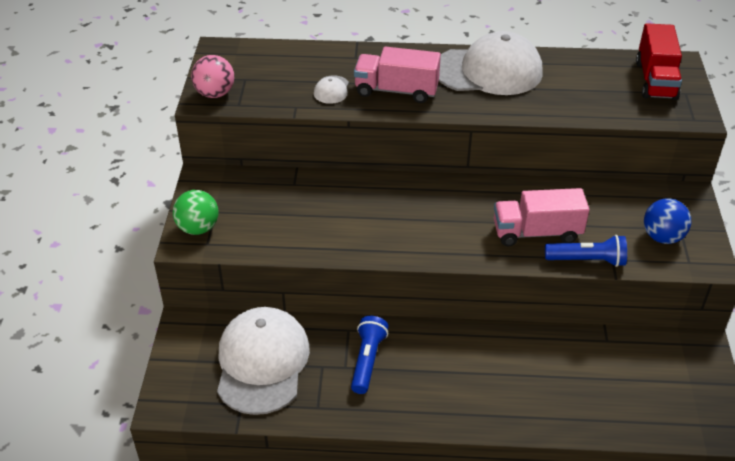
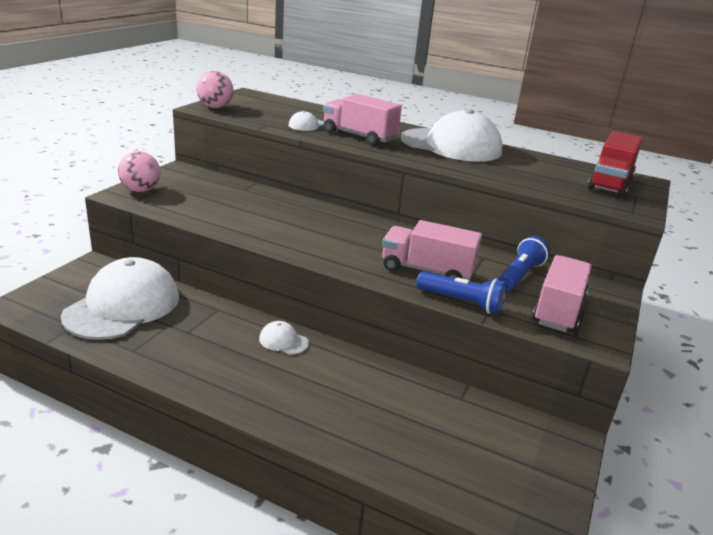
camera: 20 degrees right, 15 degrees down
(198, 228) = (140, 190): green ball -> pink ball
(367, 360) = (212, 334): blue flashlight -> blue flashlight (520, 275)
(432, 342) = (283, 341): none -> white cap
(662, 237) = (558, 310): blue ball -> pink truck

